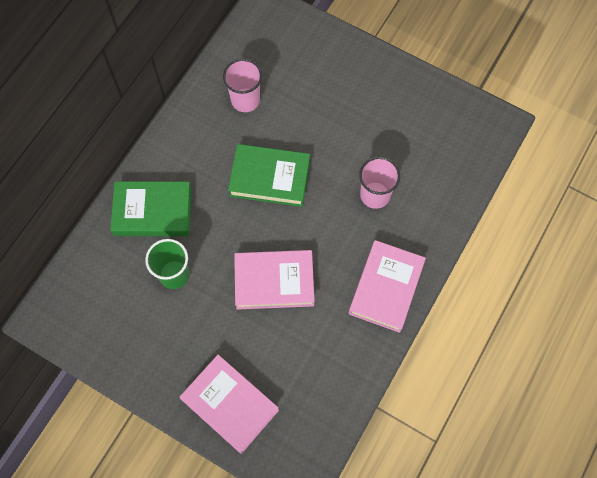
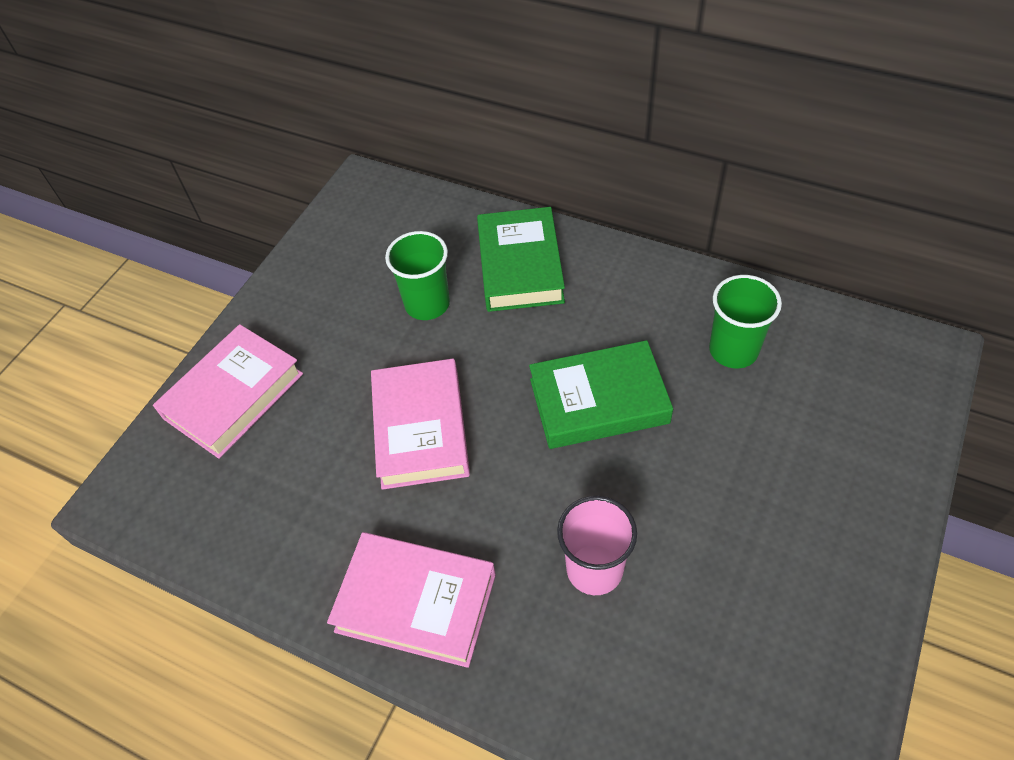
camera: 90 degrees right, 15 degrees down
(245, 100) = (733, 350): pink cup -> green cup
(270, 178) = (599, 401): green book -> green book turned 75 degrees clockwise

